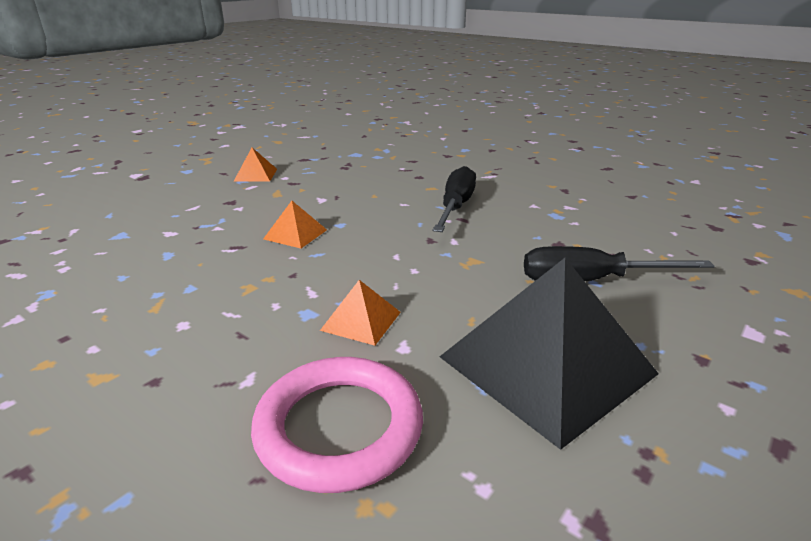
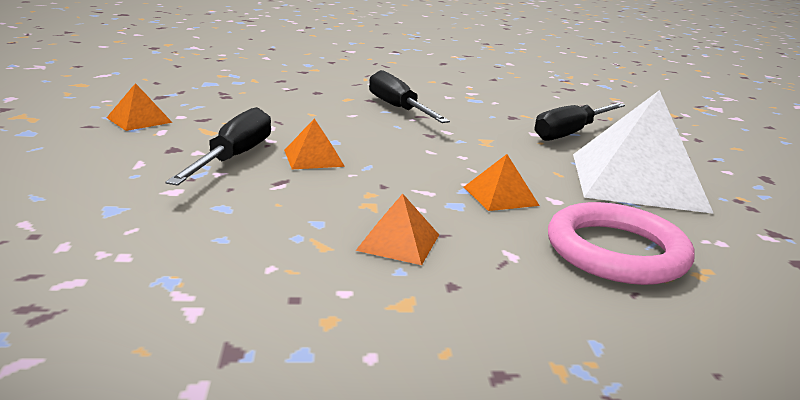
camera: 45 degrees left, 5 degrees down
(199, 326) = (398, 242): none -> orange pyramid
(248, 218) = (233, 158): none -> black screwdriver
(546, 365) = (636, 181): black pyramid -> white pyramid

